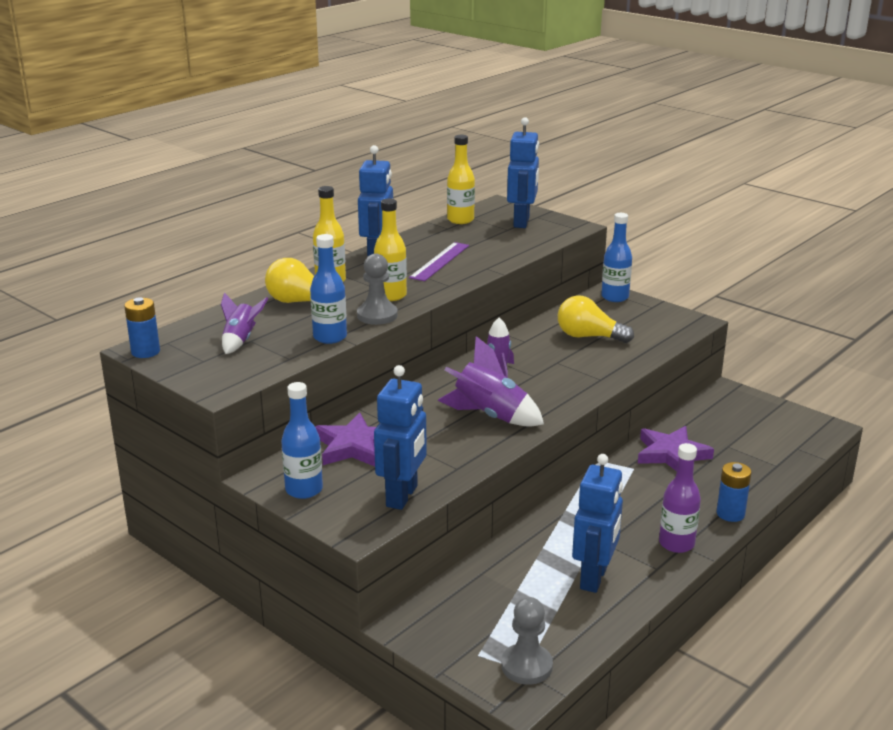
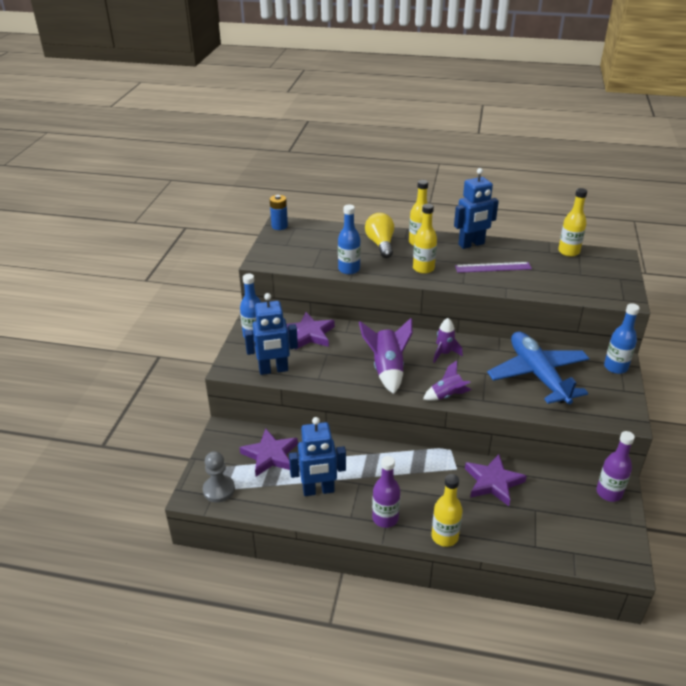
camera: 60 degrees right, 10 degrees up
(240, 340) = (317, 245): purple rocket -> purple rocket (447, 396)
(377, 315) = (392, 274): grey pawn -> none
(496, 597) = (270, 455): none -> purple star
(522, 222) = (600, 275): blue robot -> none
(588, 336) = (538, 375): yellow light bulb -> blue plane
(730, 514) = (444, 537): blue battery -> yellow bottle
(733, 398) = (609, 493): none -> purple bottle

